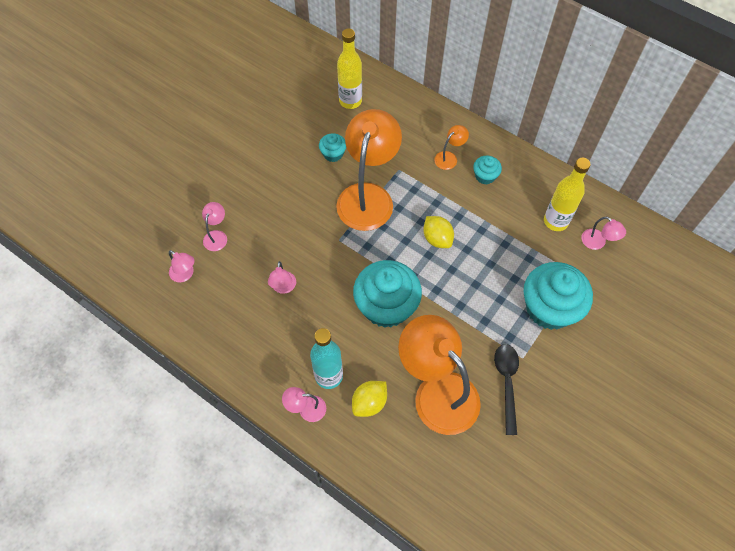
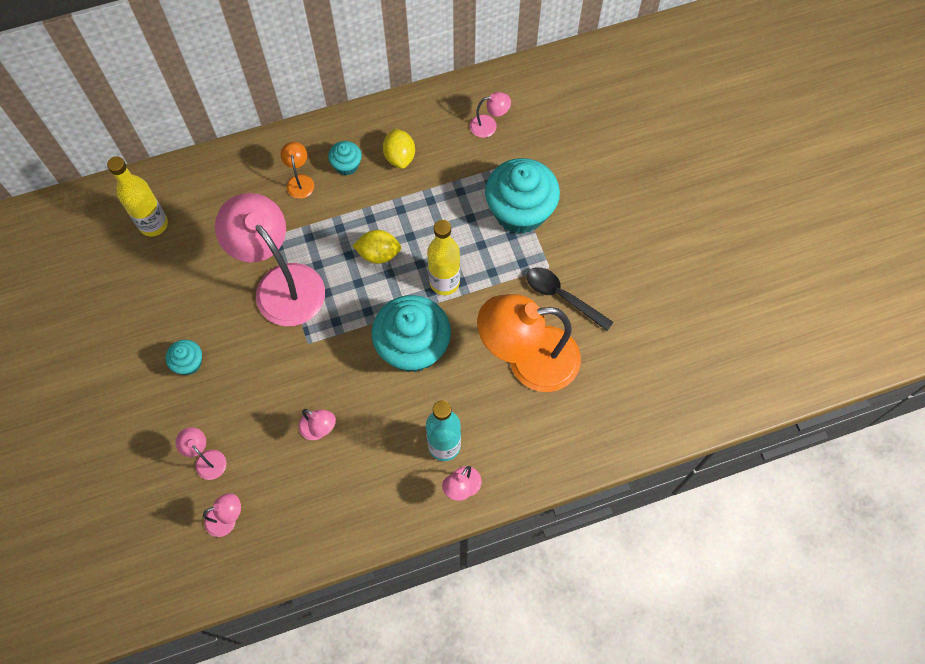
camera: 55 degrees left, 5 degrees up
(333, 154) = (204, 283): turquoise cupcake -> turquoise cupcake (188, 363)
(368, 196) = (281, 283): orange lamp -> pink lamp
(369, 403) = (496, 426): yellow lemon -> yellow lemon (399, 157)
(555, 221) = (441, 142): yellow bottle -> yellow bottle (444, 282)

